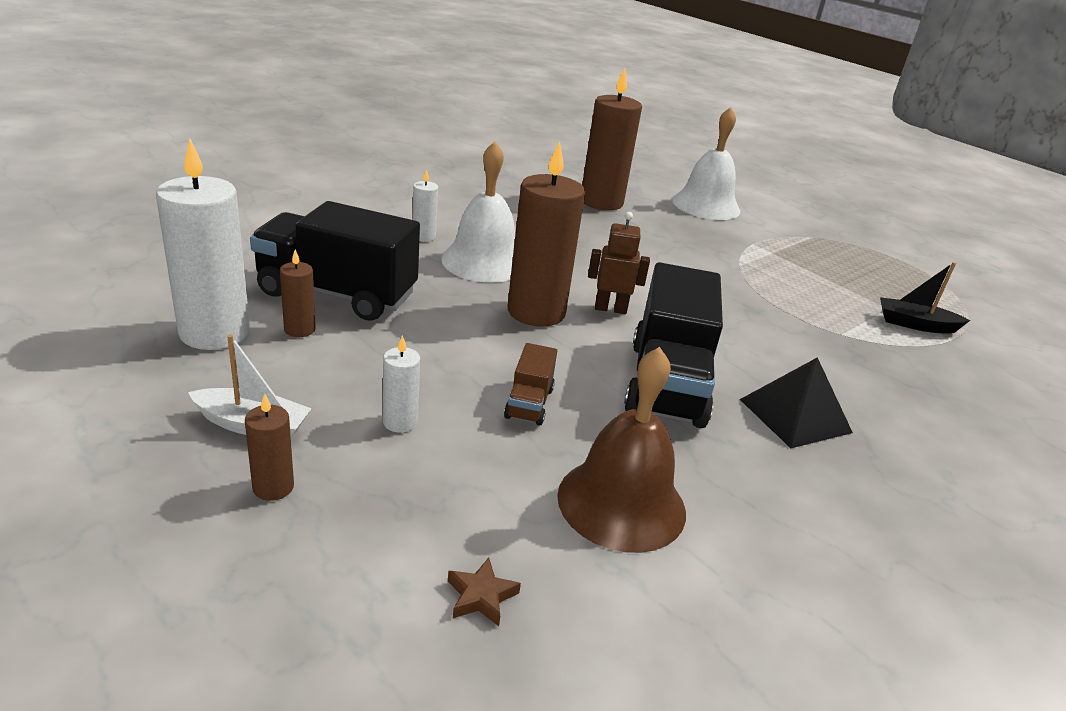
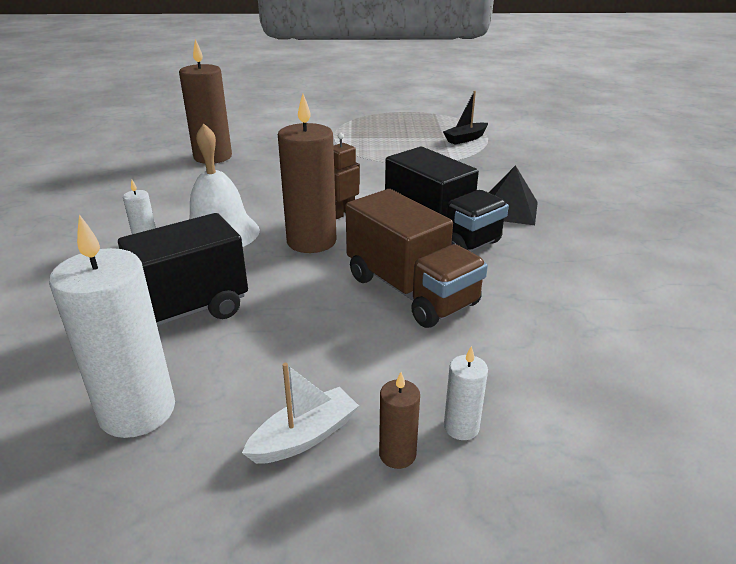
camera: 45 degrees left, 0 degrees up
(299, 329) = (196, 358): brown candle -> none
(400, 422) = (376, 355): white candle -> white candle (461, 427)
(481, 596) = (585, 396): brown star -> none
(529, 403) = (410, 291): brown truck -> brown truck, size x2.18
(621, 503) = (538, 302): brown bell -> none
(706, 205) = (272, 129): white bell -> none

